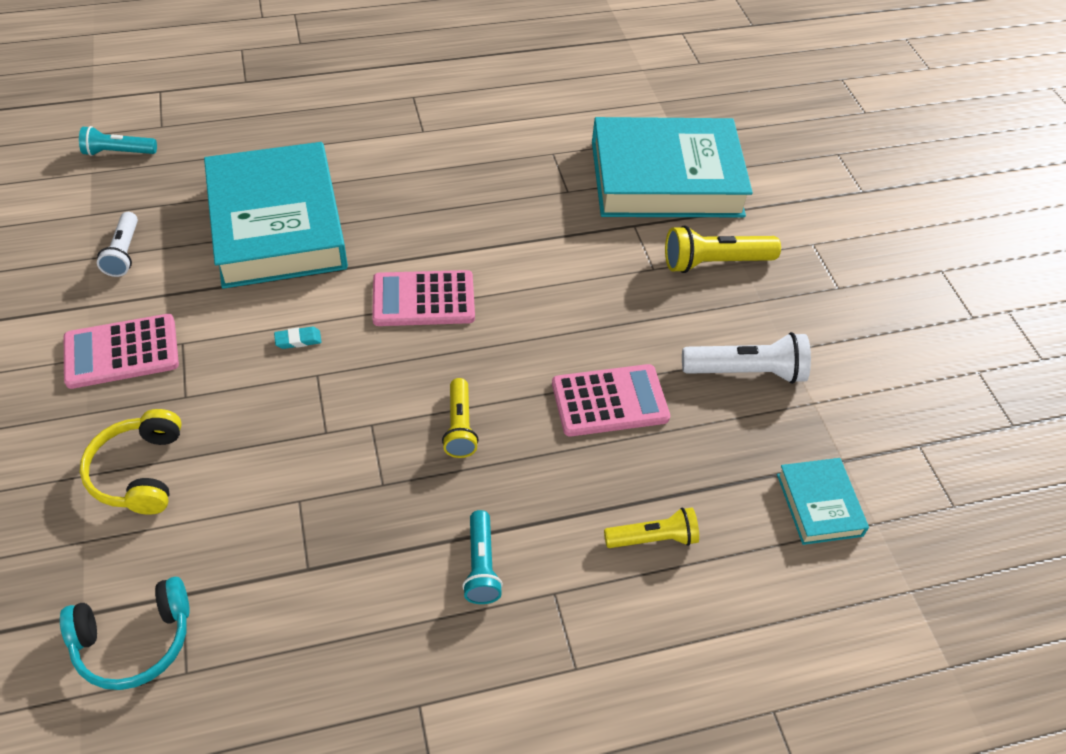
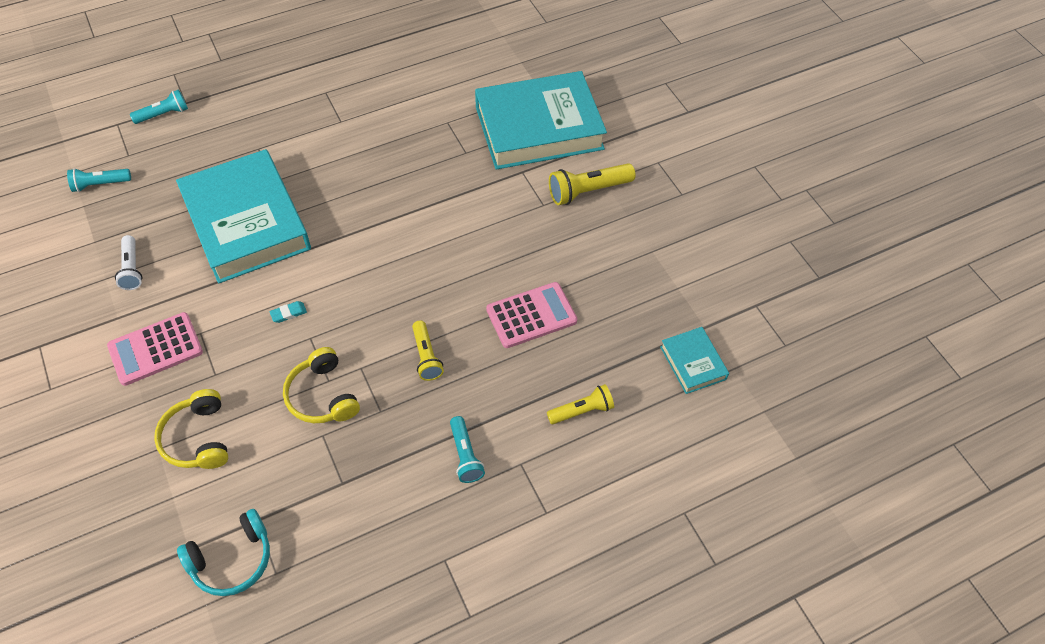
camera: 10 degrees left, 5 degrees up
(216, 89) = (163, 114): none -> turquoise flashlight
(313, 450) = (322, 396): none -> yellow headphones
(423, 299) = (375, 263): pink calculator -> none
(746, 372) = (626, 273): white flashlight -> none

